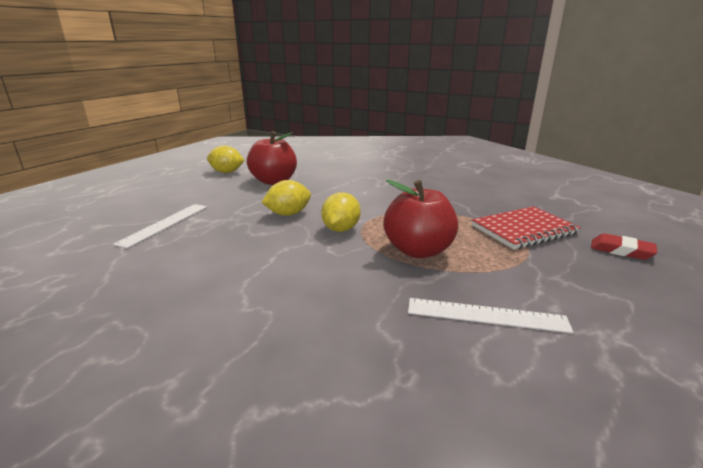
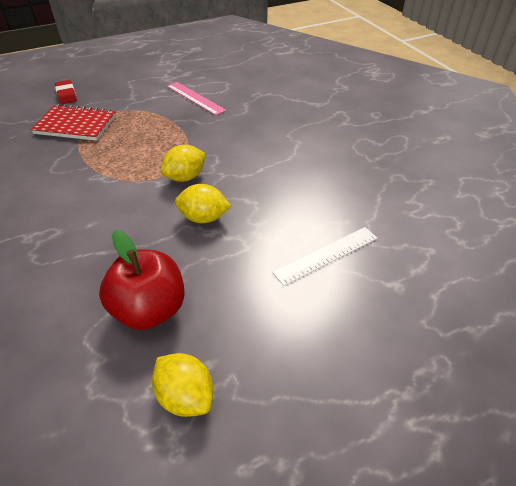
camera: 145 degrees left, 20 degrees up
(418, 250) = (165, 138): red apple -> none
(486, 315) = (195, 98): white ruler -> pink ruler

